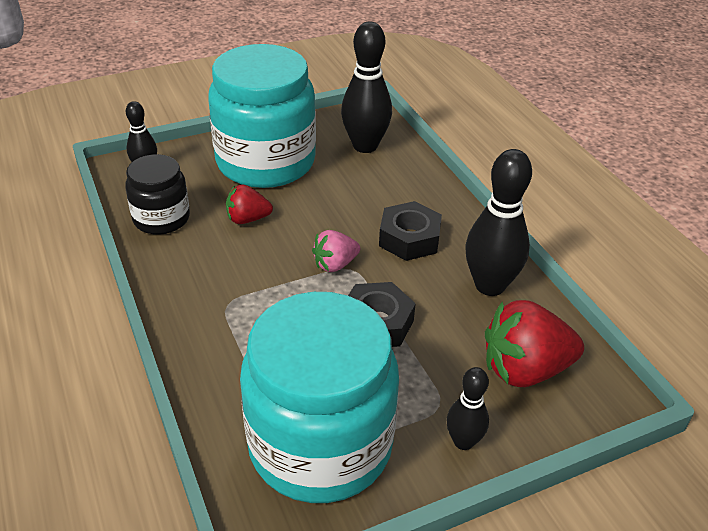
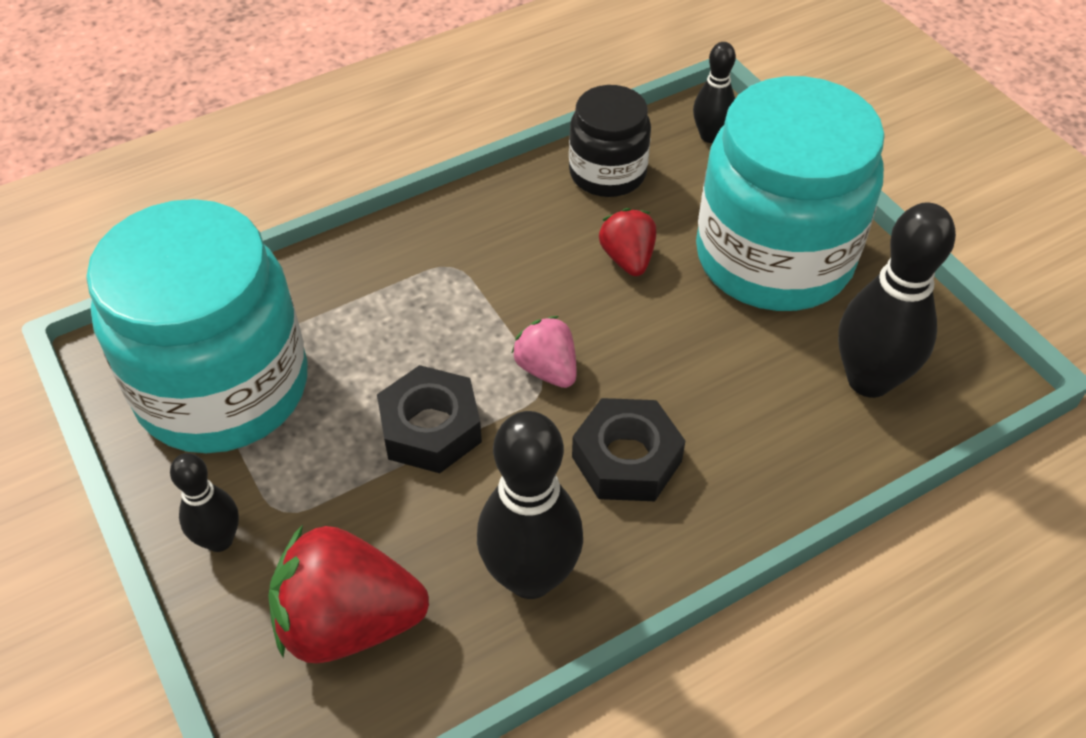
camera: 85 degrees right, 10 degrees up
(524, 369) = (348, 622): red strawberry -> red strawberry turned 75 degrees counterclockwise

